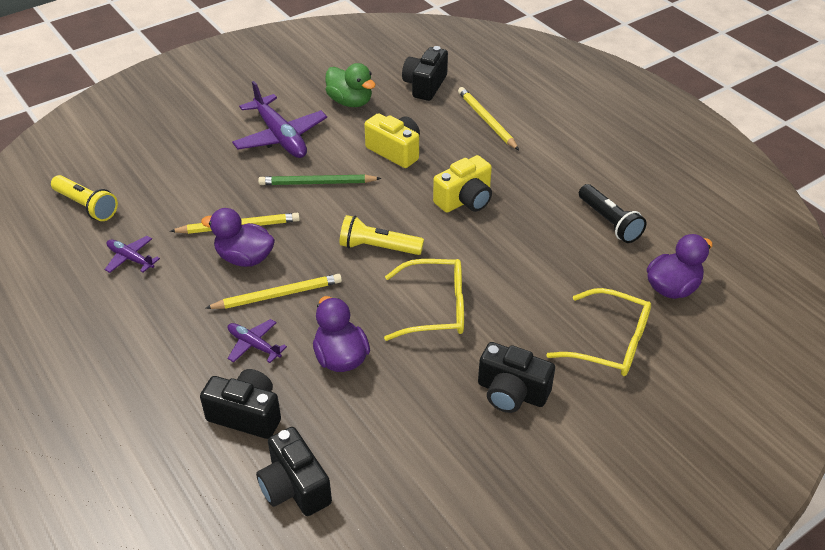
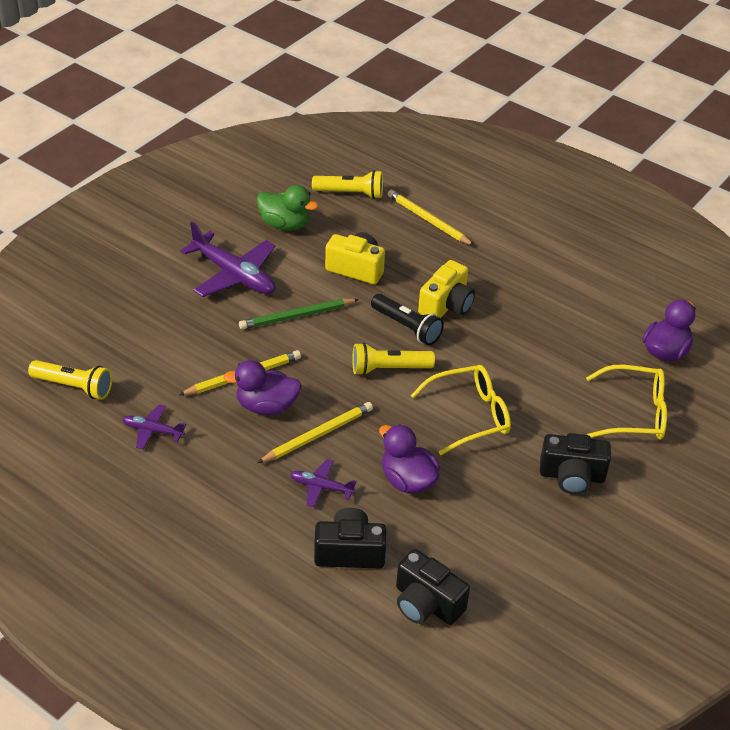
camera: 20 degrees left, 0 degrees up
(425, 85) = (350, 193): black camera -> yellow flashlight
(609, 222) = (586, 301): black flashlight -> black flashlight (407, 327)

